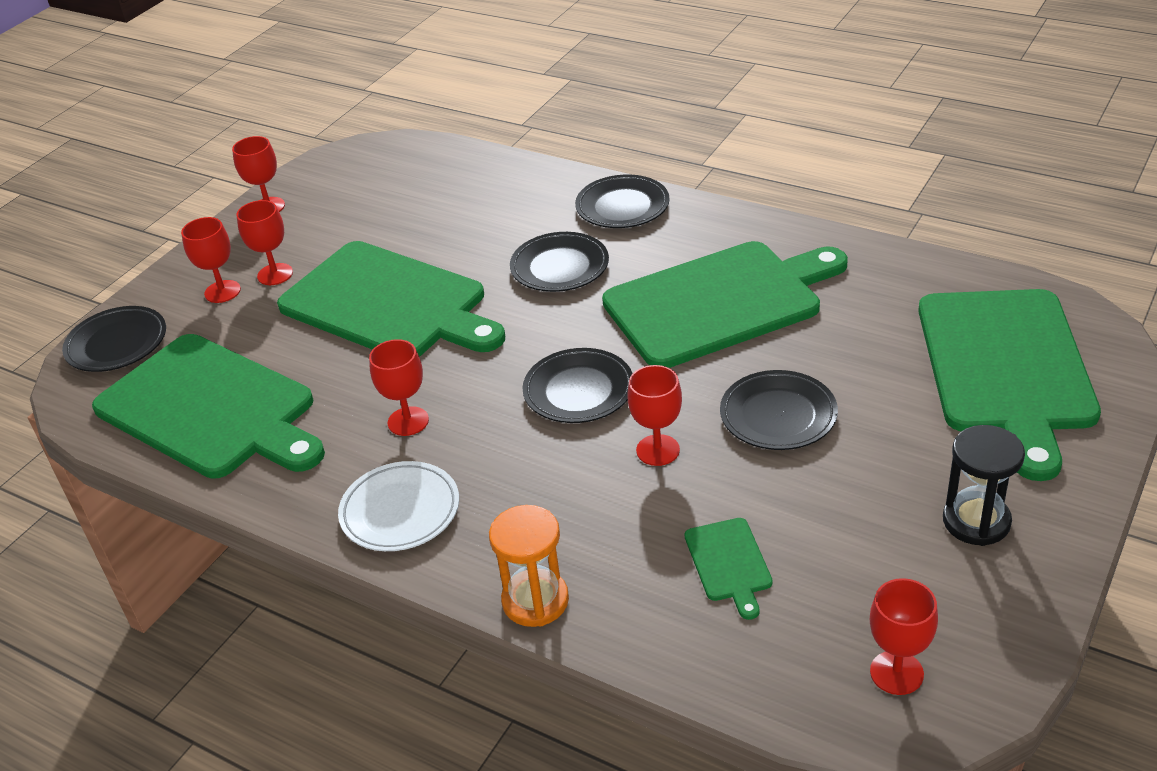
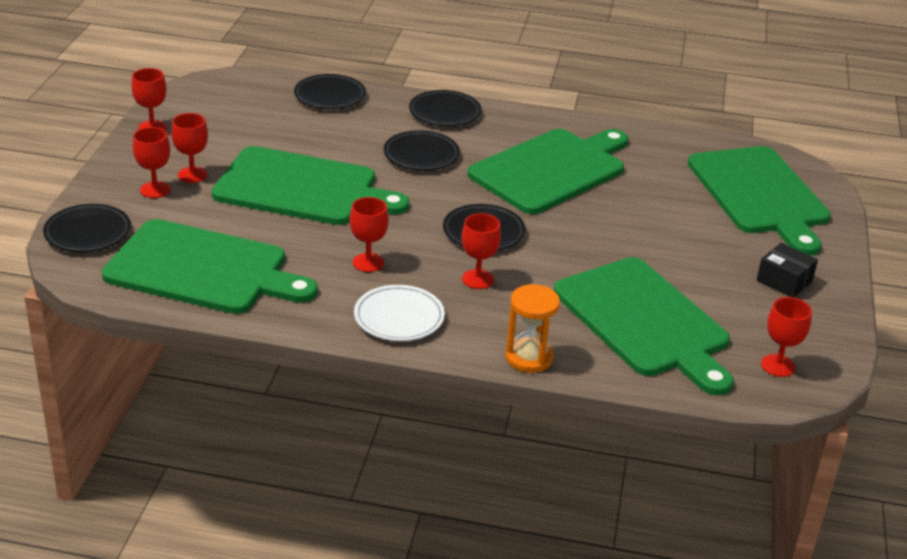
camera: 25 degrees left, 5 degrees down
(658, 450) = (560, 262): red goblet -> red goblet (477, 279)
(729, 563) = (644, 321): green cutting board -> green cutting board, size x2.46
(778, 415) = (630, 235): black plate -> black plate (330, 96)
(976, 521) = (784, 281): black hourglass -> black box

